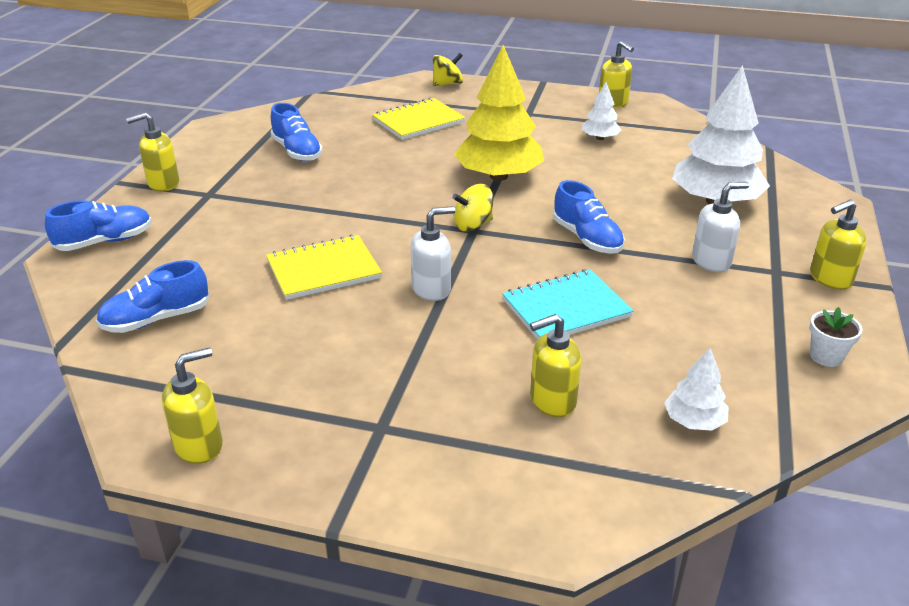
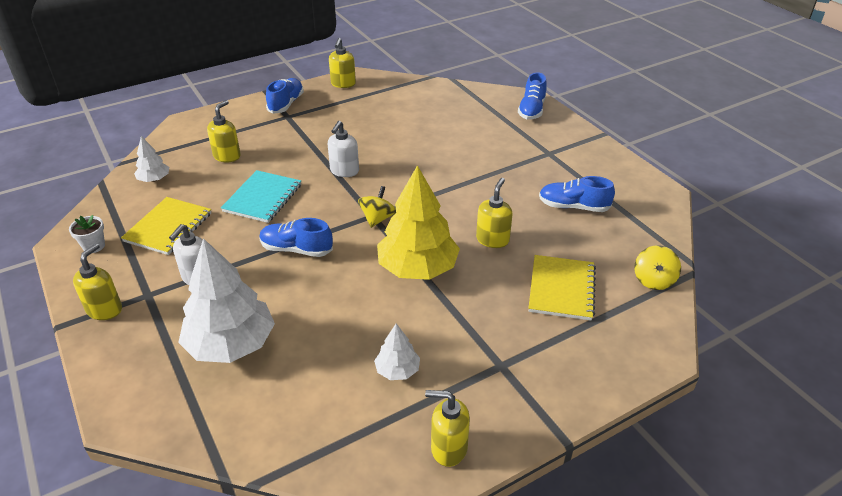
camera: 135 degrees right, 5 degrees up
(156, 319) = (438, 100): blue shoe -> blue shoe (286, 104)
(163, 184) = (584, 145): yellow soap dispenser -> yellow soap dispenser (492, 239)
(323, 270) = (411, 152): yellow notebook -> yellow notebook (168, 227)
(447, 84) = (633, 362): yellow spinning top -> yellow spinning top (653, 280)

